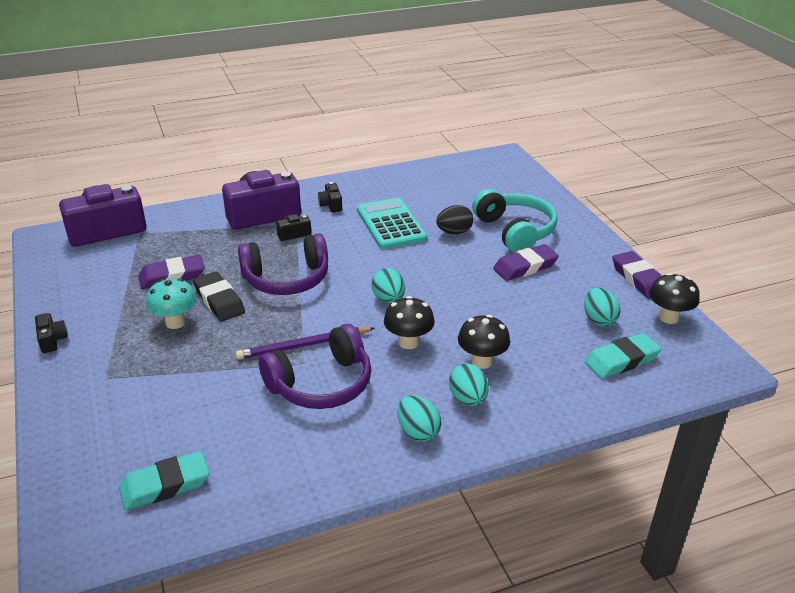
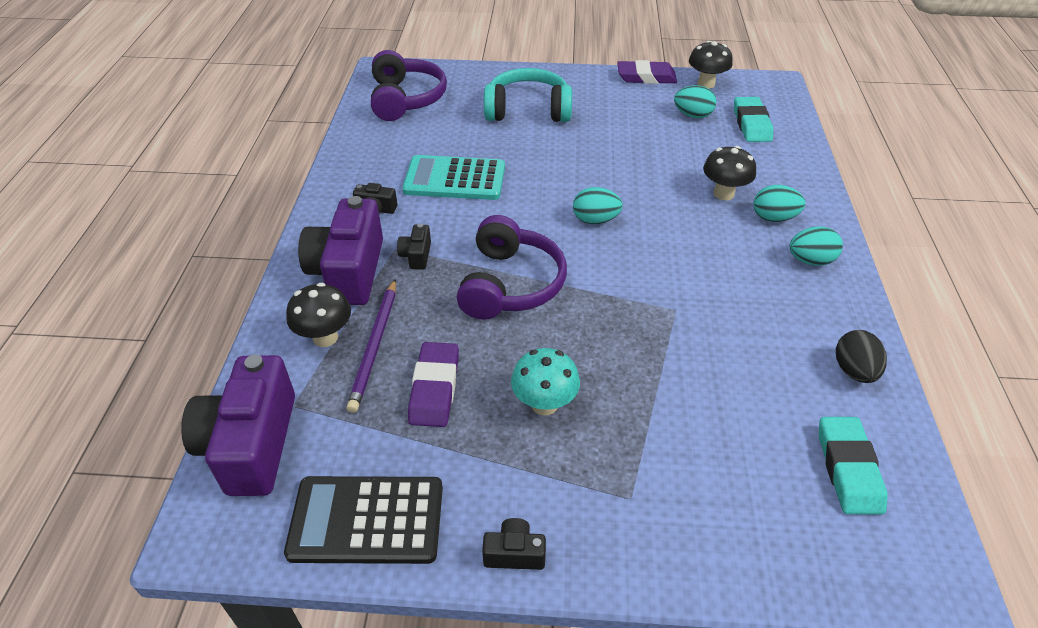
camera: 65 degrees left, 10 degrees up
(64, 283) = (366, 520): none -> black calculator
(219, 300) = (519, 352): black eraser -> none
(303, 345) = (646, 302): purple pencil -> purple pencil (375, 346)
(321, 384) = (717, 305): purple headphones -> purple headphones (406, 99)
(408, 342) = (675, 228): black mushroom -> black mushroom (325, 337)
(454, 232) = (502, 144): black egg -> black egg (854, 371)
(525, 267) = (591, 124): purple eraser -> none

